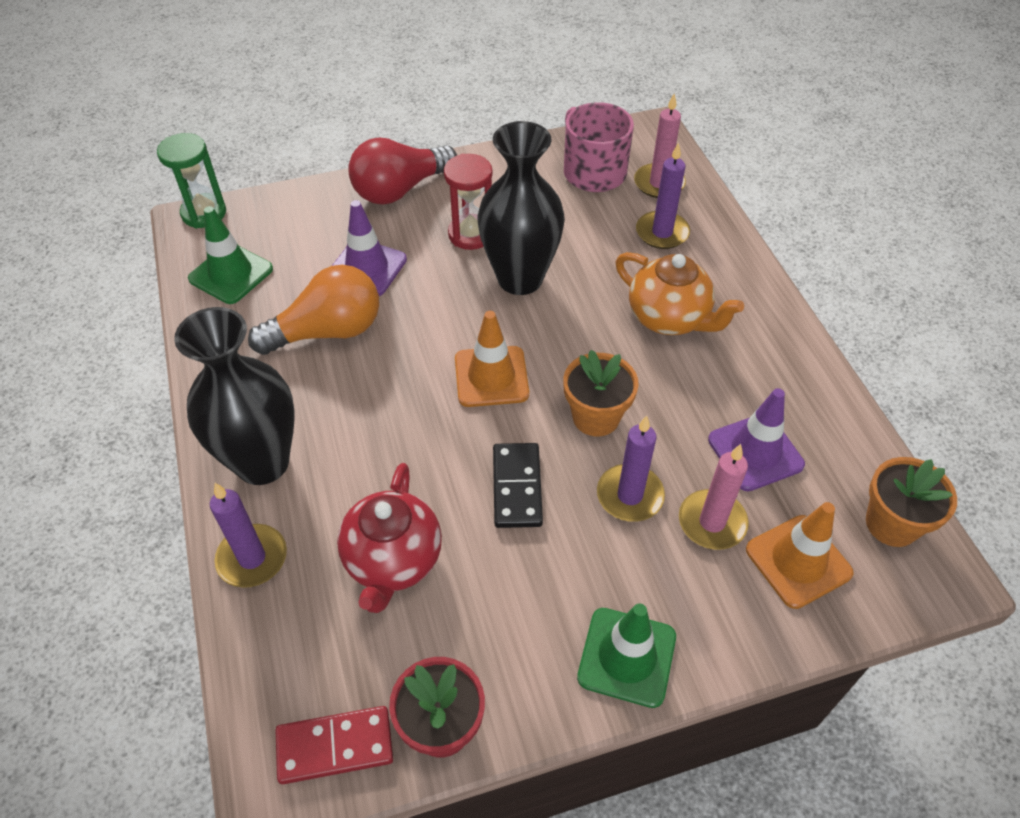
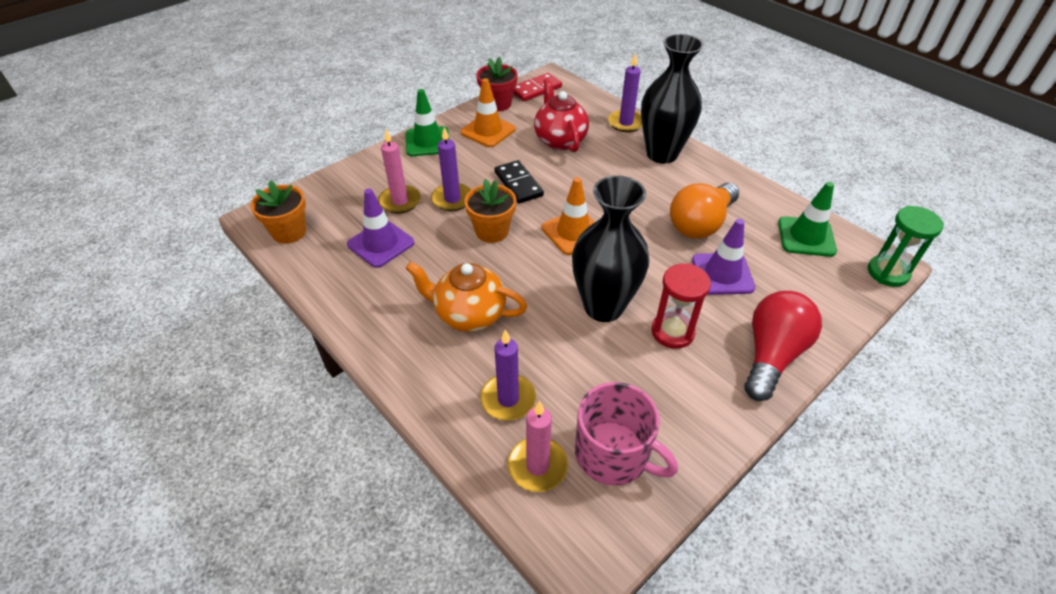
camera: 155 degrees right, 5 degrees down
(798, 561) = (346, 199): orange traffic cone -> orange traffic cone (488, 131)

